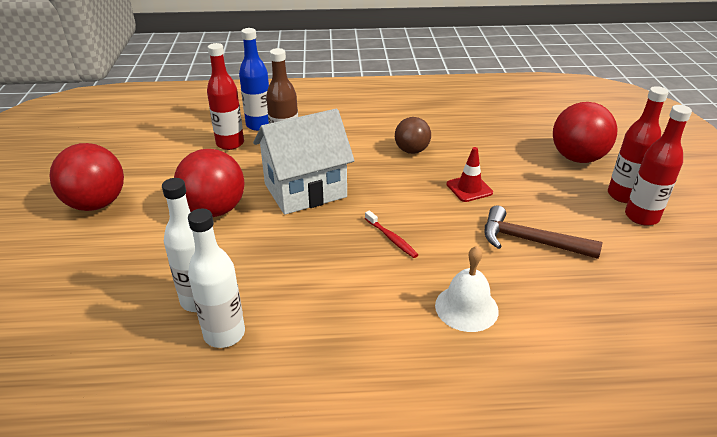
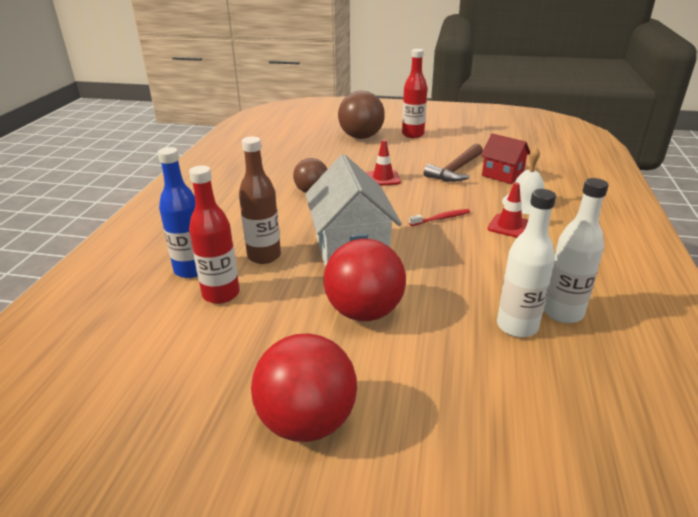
camera: 75 degrees left, 5 degrees down
(395, 293) = (509, 226): none -> red traffic cone
(543, 284) = (502, 175): none -> red house
(577, 158) = (361, 137): red ball -> brown ball
(641, 217) = (438, 135): red bottle -> none

